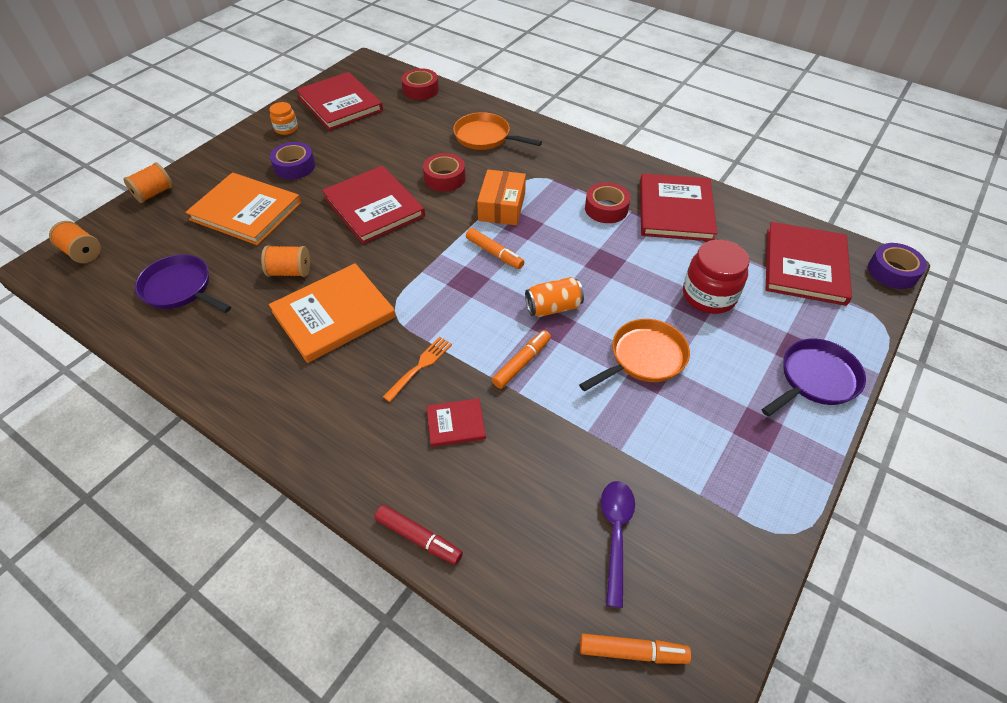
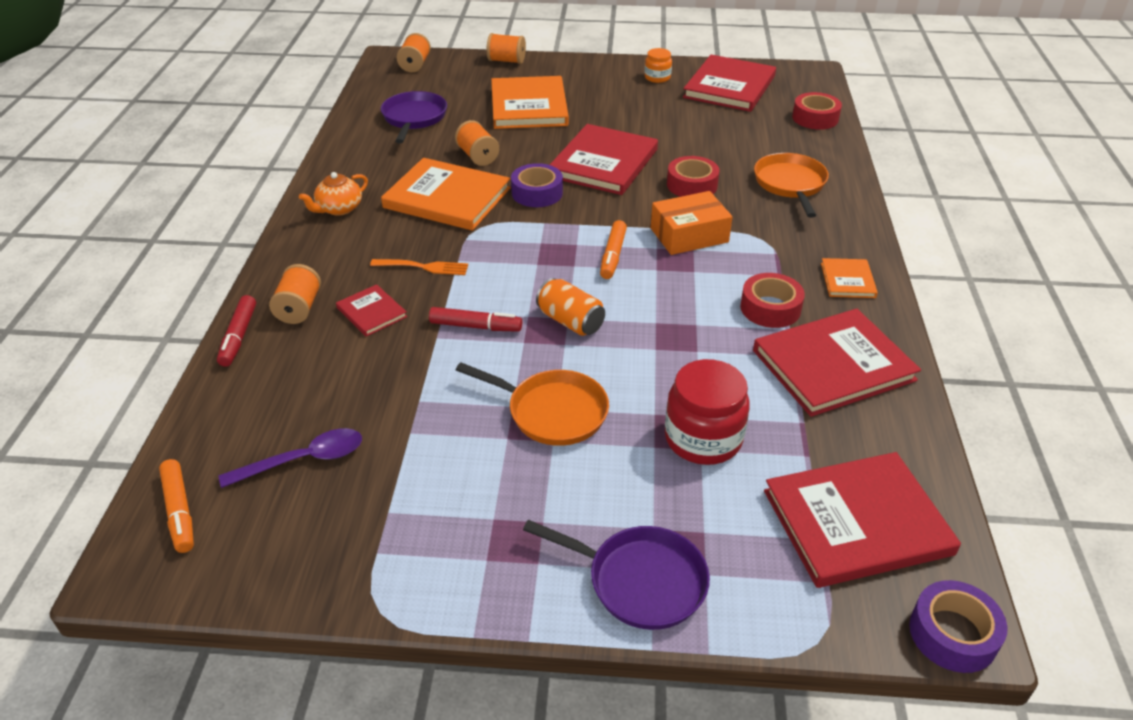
camera: 60 degrees right, 10 degrees down
(279, 395) = (339, 209): none -> orange teapot
(294, 166) = (611, 103): purple tape -> purple tape (537, 193)
(411, 475) = (299, 308): none -> orange spool
(522, 363) = (475, 326): orange marker -> red marker
(602, 165) = (848, 280): none -> orange book

